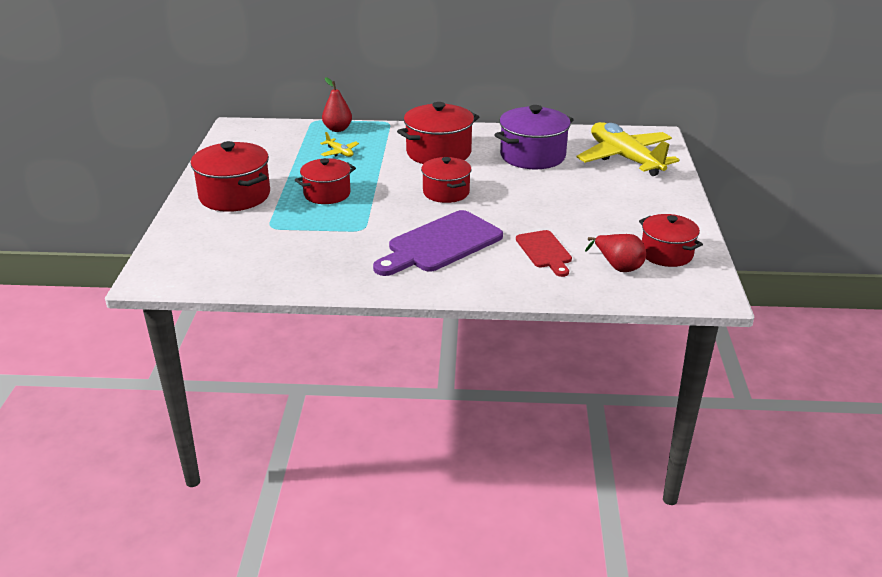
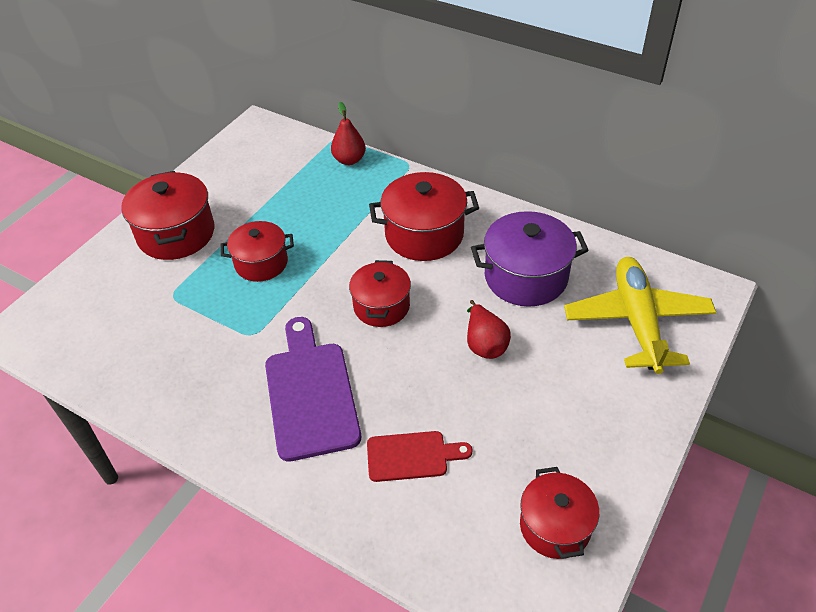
camera: 30 degrees right, 15 degrees up
(339, 152) = (323, 199): yellow plane -> none
(440, 244) = (310, 393): purple cutting board -> purple cutting board turned 90 degrees clockwise
(545, 251) = (412, 456): red cutting board -> red cutting board turned 105 degrees counterclockwise
(618, 266) = (477, 522): red pear -> red pear (485, 344)

